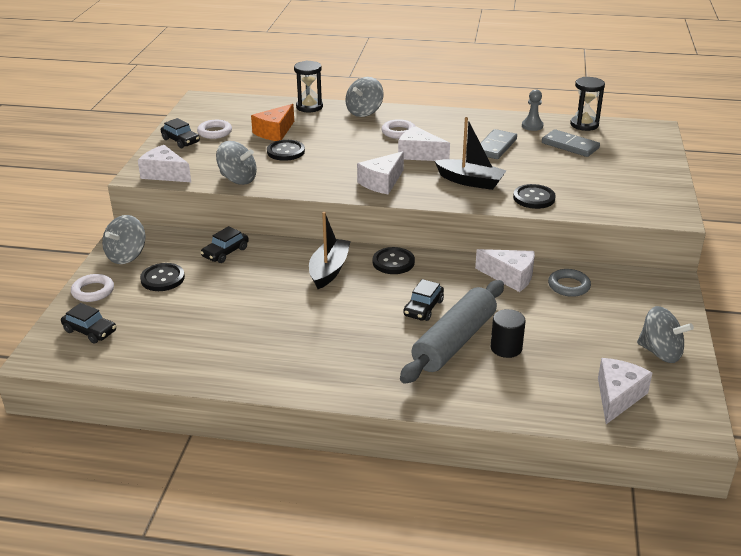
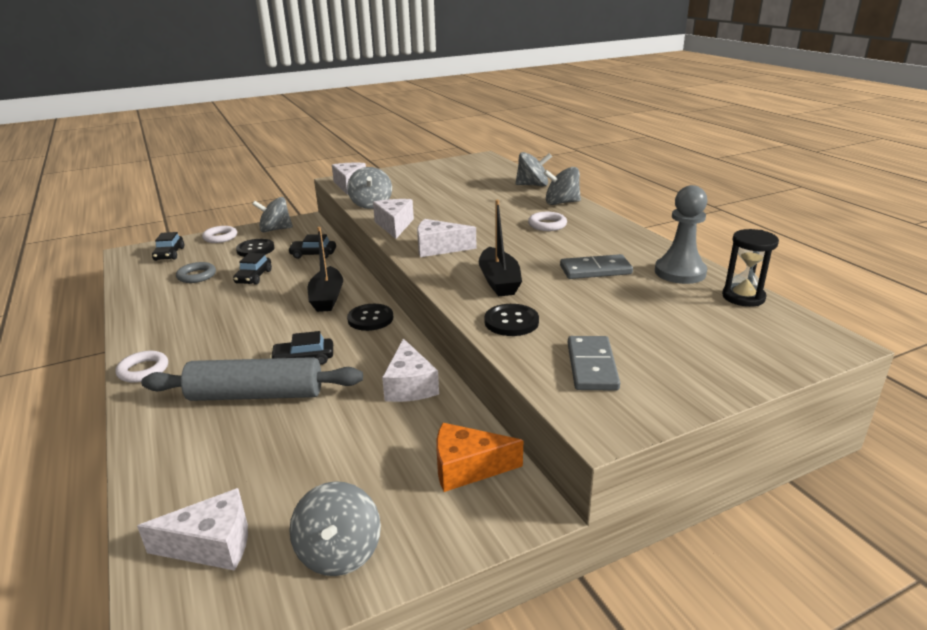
camera: 55 degrees right, 5 degrees down
(181, 141) = (406, 173): black car -> black car (254, 277)
(215, 132) = (436, 176): white ring -> white ring (143, 370)
(275, 132) = (468, 190): orange cheese -> orange cheese (467, 468)
(286, 151) = (440, 203): black button -> none
(309, 107) = (533, 185): black hourglass -> grey spinning top
(329, 270) = (327, 298): black boat -> black boat turned 105 degrees clockwise
(419, 154) = (518, 245): white cheese -> white cheese (394, 225)
(506, 348) = (265, 429): black cylinder -> none
(532, 126) = (680, 272): grey pawn -> grey pawn, size x1.75
(569, 286) = (430, 429): grey ring -> grey ring (197, 276)
(570, 146) = (672, 305): grey domino -> grey domino (591, 366)

